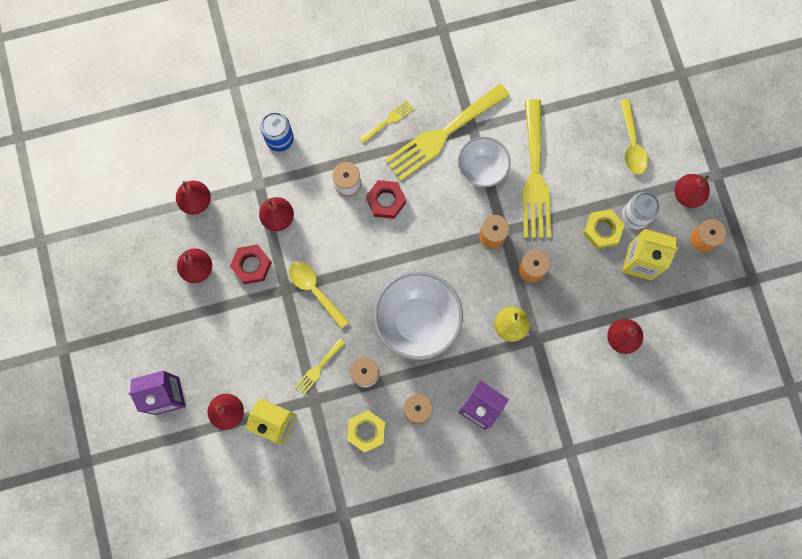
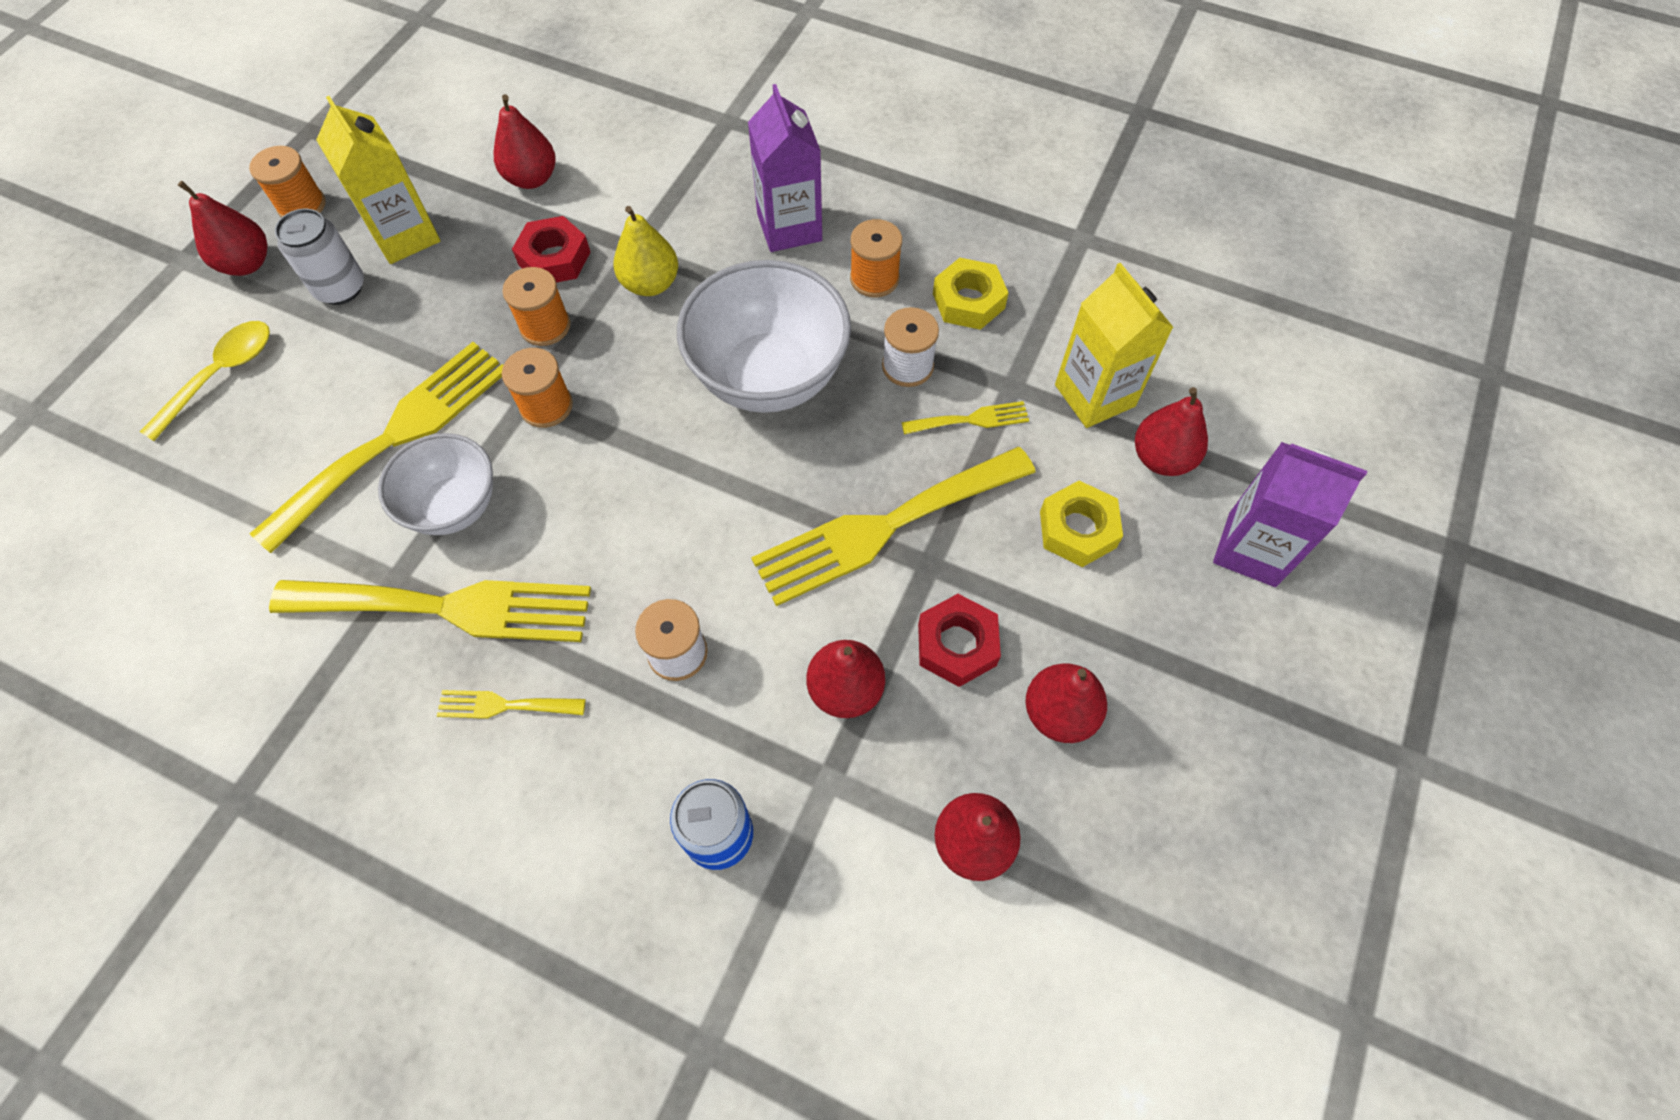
camera: 140 degrees left, 15 degrees down
(315, 290) = (883, 527): yellow spoon -> yellow fork
(386, 201) = (644, 575): red nut -> red nut (554, 258)
(602, 230) = (400, 303): yellow nut -> yellow nut (1077, 529)

